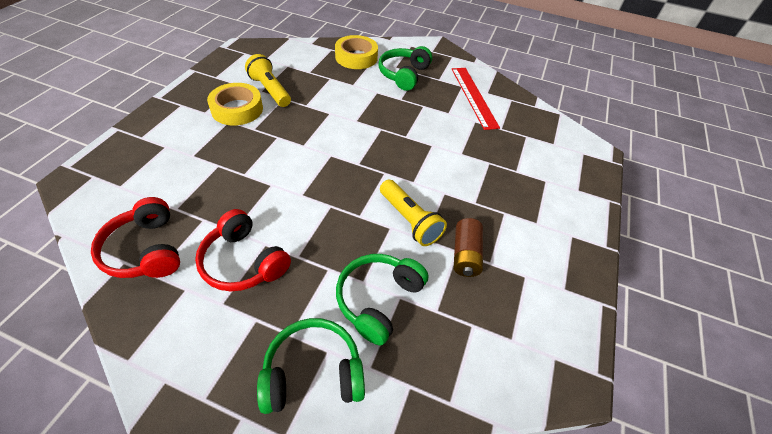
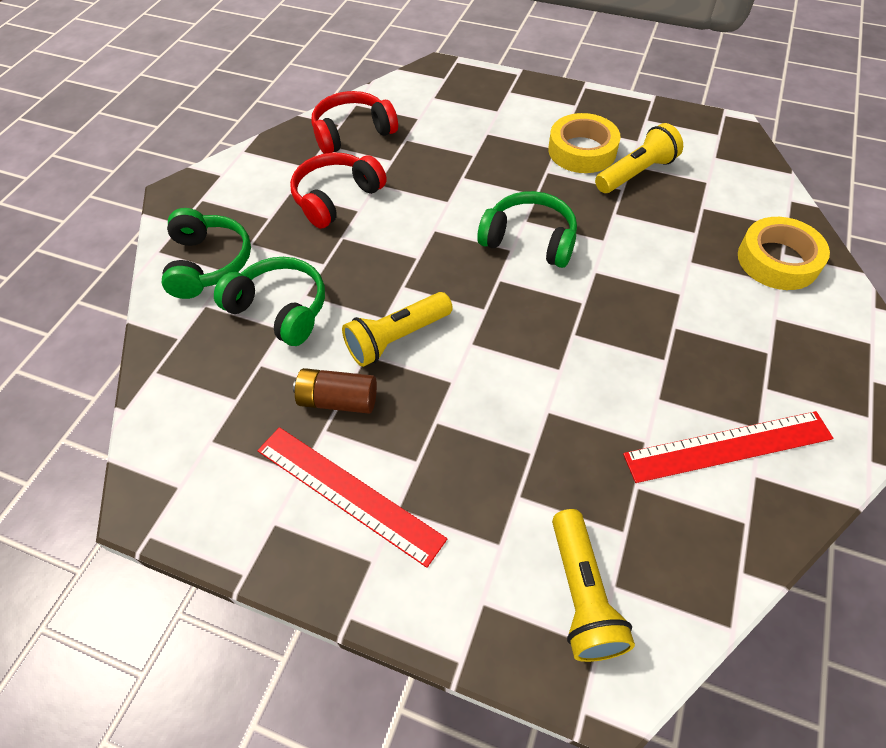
camera: 95 degrees right, 5 degrees up
(403, 75) = (753, 330): green headphones -> green headphones (529, 240)
(533, 248) = (348, 493): none -> red ruler
(562, 154) = (582, 595): none -> yellow flashlight

